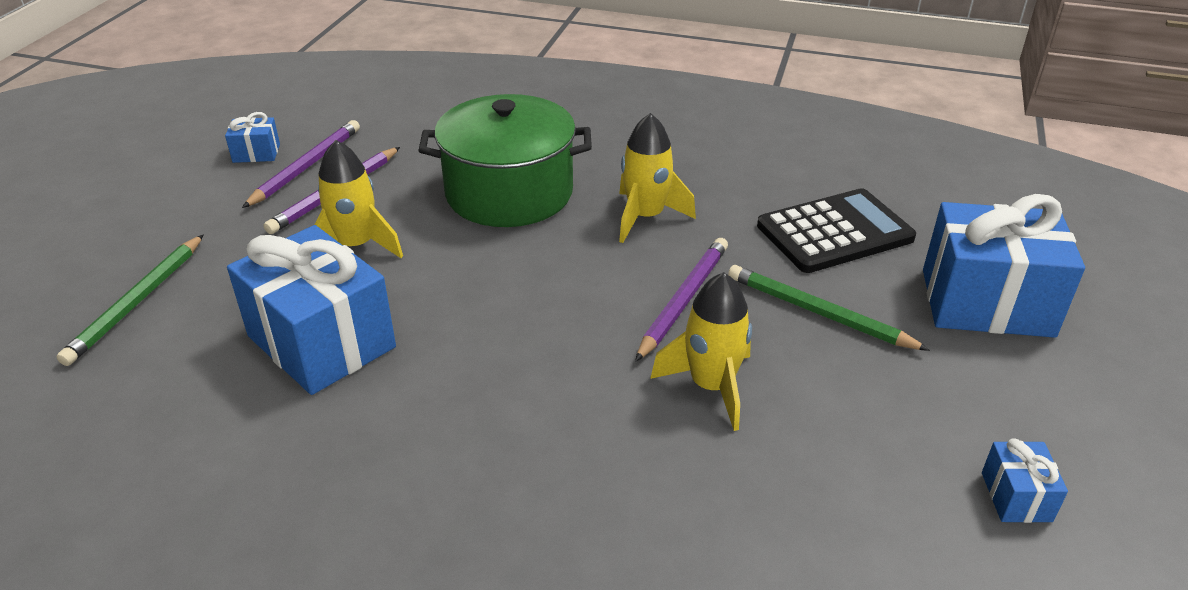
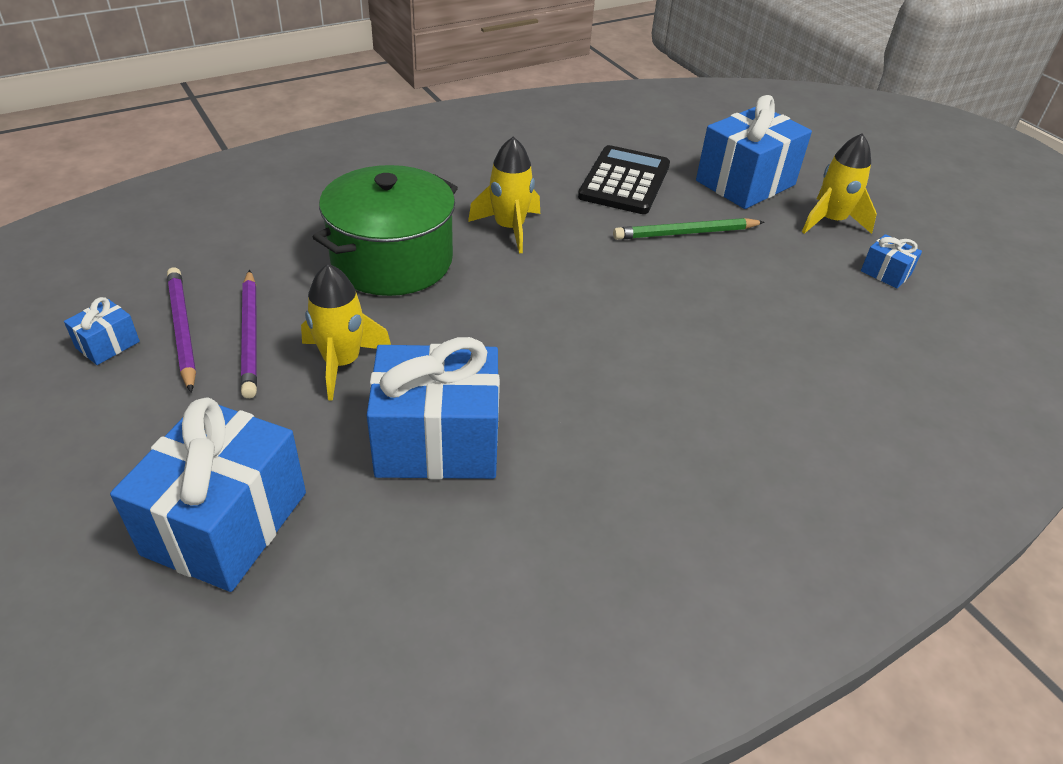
camera: 50 degrees left, 5 degrees up
(137, 302) = (226, 523): green pencil -> blue gift
(683, 300) = (611, 268): purple pencil -> none
(711, 386) = (700, 307): yellow rocket -> yellow rocket (830, 221)

